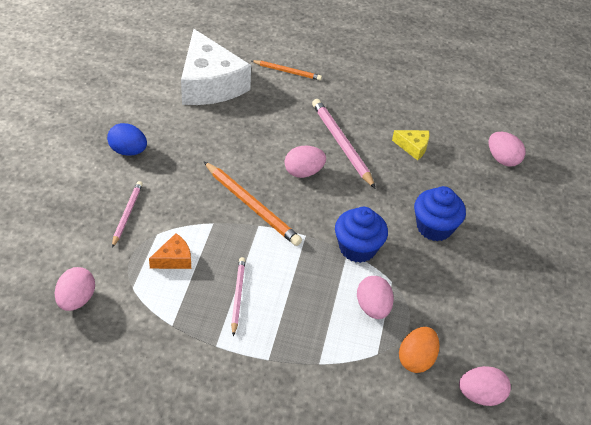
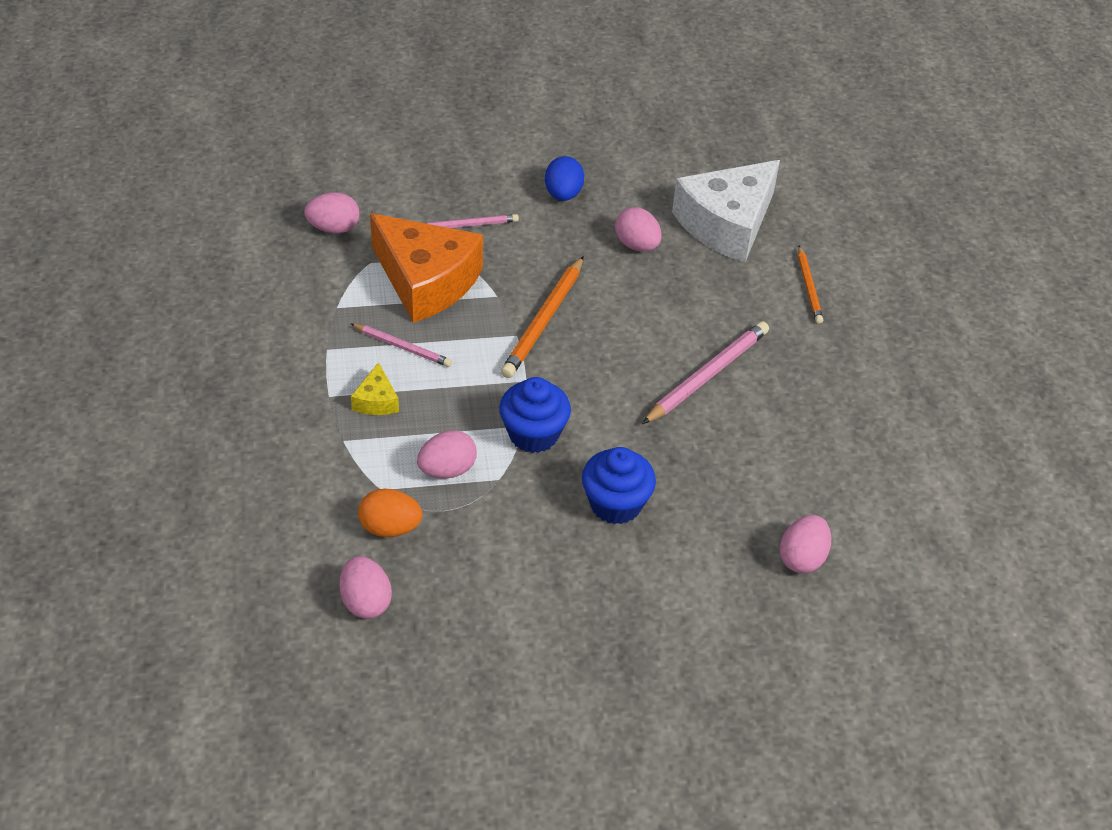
camera: 70 degrees right, 0 degrees up
(174, 259) = (426, 281): orange cheese -> orange cheese, size x2.37
(238, 296) = (402, 347): pink pencil -> pink pencil turned 45 degrees clockwise
(303, 172) = (630, 351): pink egg -> pink egg (637, 245)
(413, 147) = (754, 451): yellow cheese -> yellow cheese (376, 400)

